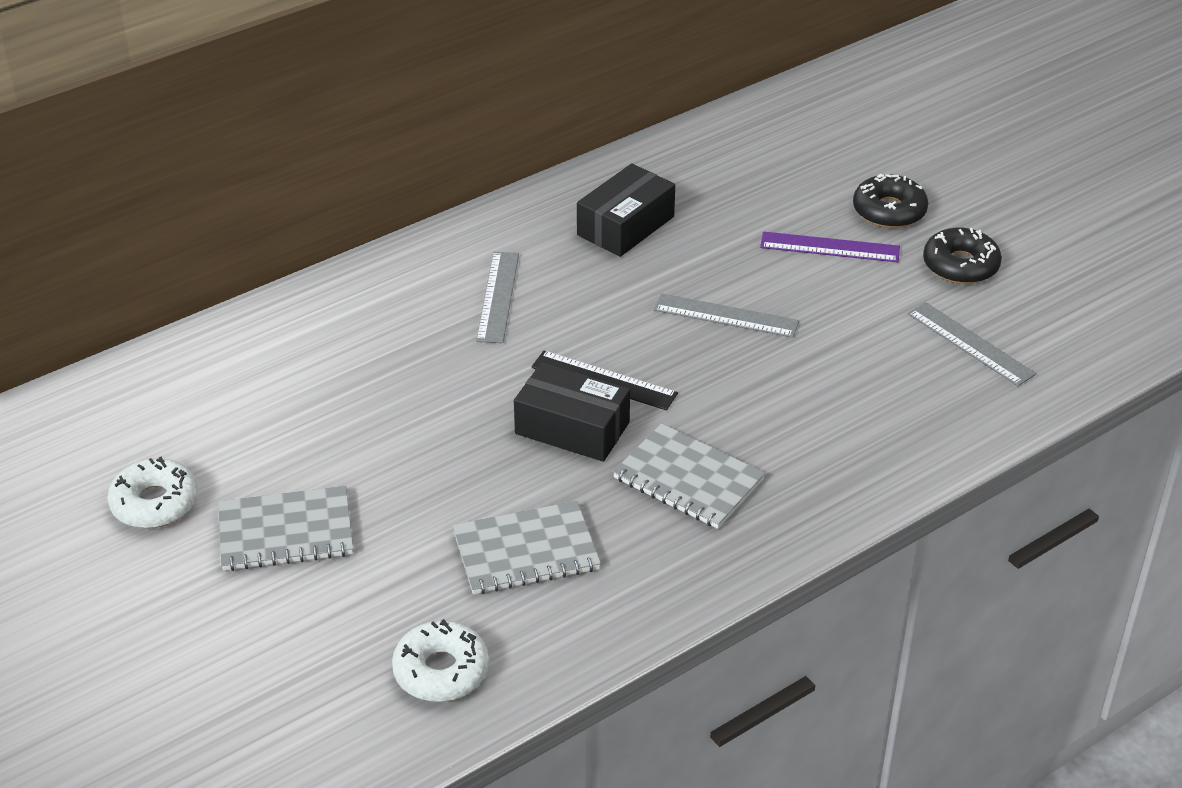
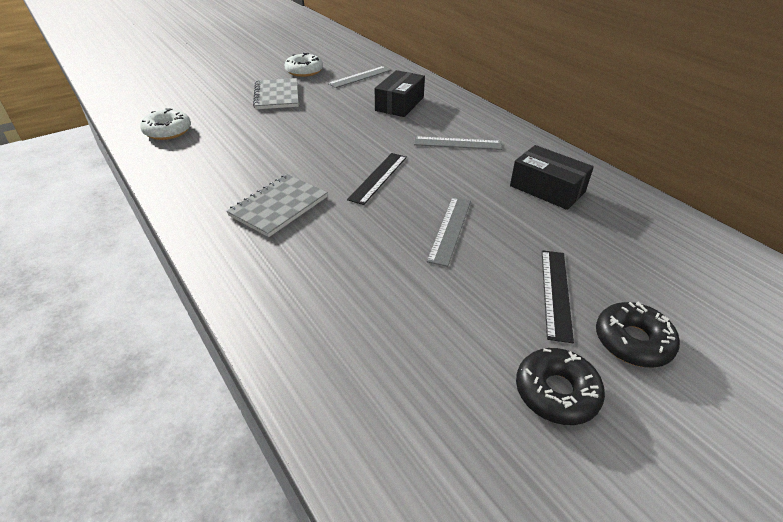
camera: 90 degrees right, 0 degrees up
(526, 551) = (239, 152): grey notebook -> none
(572, 428) = (335, 166): black box -> black box (399, 104)
(830, 247) = (555, 293): purple ruler -> black ruler
(970, 344) = (425, 383): grey ruler -> grey ruler (360, 77)

